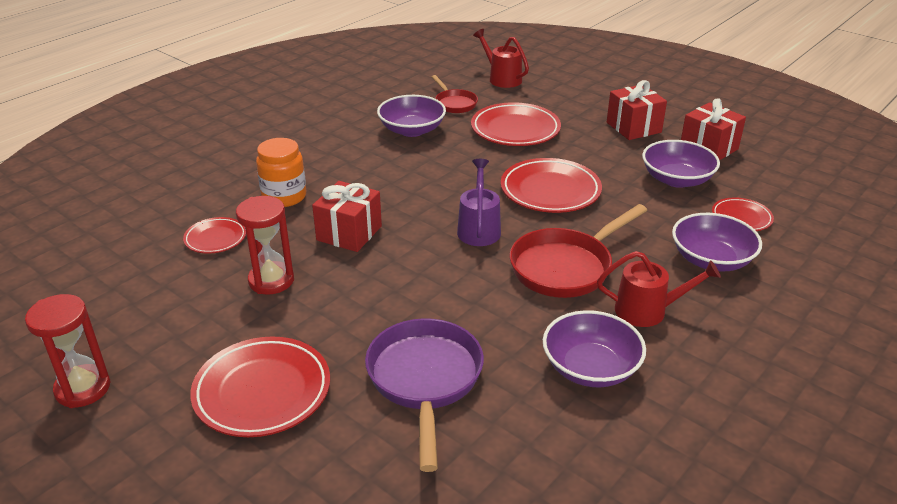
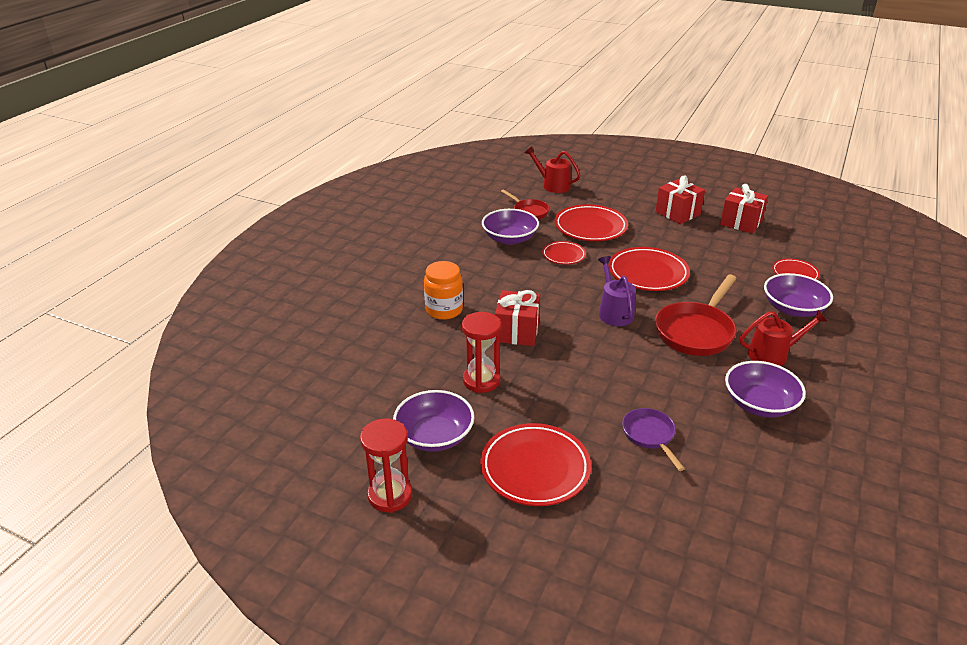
camera: 15 degrees left, 0 degrees up
(215, 239) = (412, 354): red plate -> red plate (563, 255)
(425, 380) = (650, 436): purple pan -> purple pan, size x0.57
(676, 179) = (733, 250): purple bowl -> purple bowl (434, 436)

